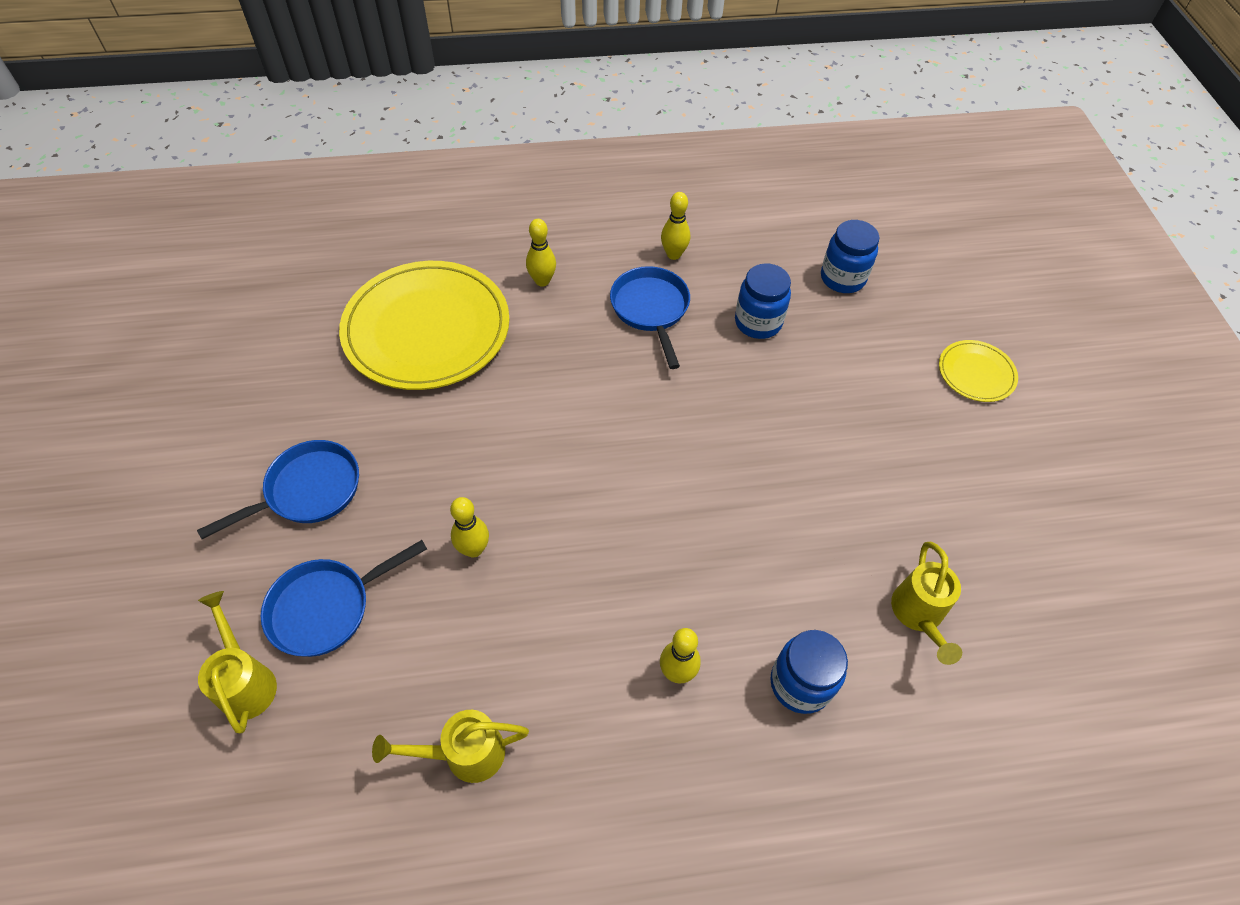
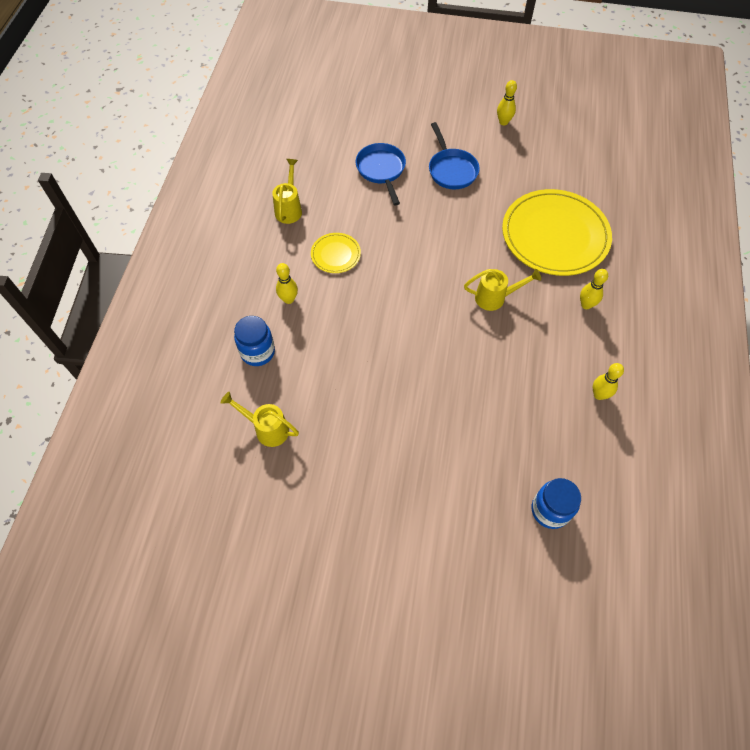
camera: 110 degrees right, 5 degrees up
(246, 681) = (357, 141): yellow watering can -> yellow watering can (495, 298)
(473, 549) = (392, 230): yellow bowling pin -> yellow bowling pin (503, 122)
(651, 310) = (544, 362): blue pan -> none
(758, 322) = (517, 428): blue jar -> none
(976, 373) = (428, 567): yellow plate -> yellow plate (335, 254)

